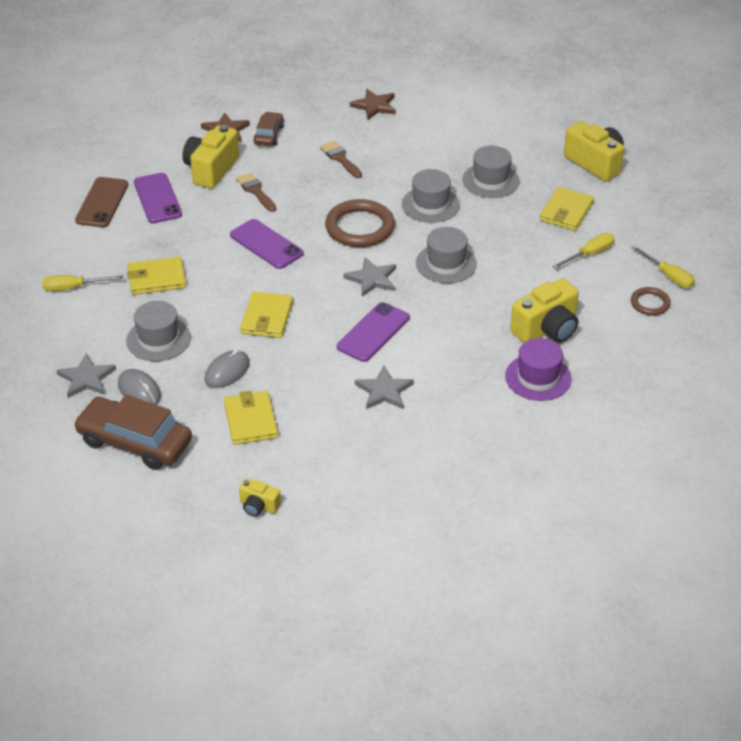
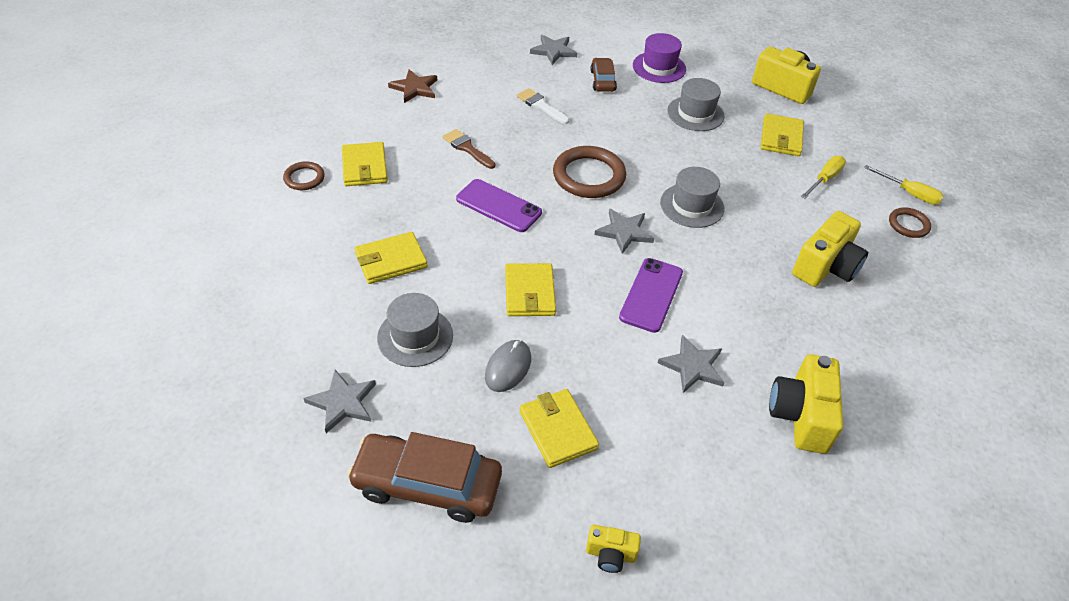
camera: 15 degrees left, 5 degrees up
(73, 288) = (297, 284): yellow screwdriver -> none
(102, 203) = (304, 178): brown phone -> brown ring
(139, 390) = (412, 409): grey mouse -> none
(157, 198) = (364, 167): purple phone -> yellow wallet
(211, 170) = (412, 130): yellow camera -> yellow camera (801, 416)
(269, 135) = (460, 88): brown car -> brown car (602, 81)
(340, 158) = (541, 105): brown brush -> white brush
(374, 106) = (553, 51): brown star -> grey star
(430, 204) = (649, 144): grey hat -> none
(538, 377) = (845, 325): purple hat -> purple hat (659, 67)

